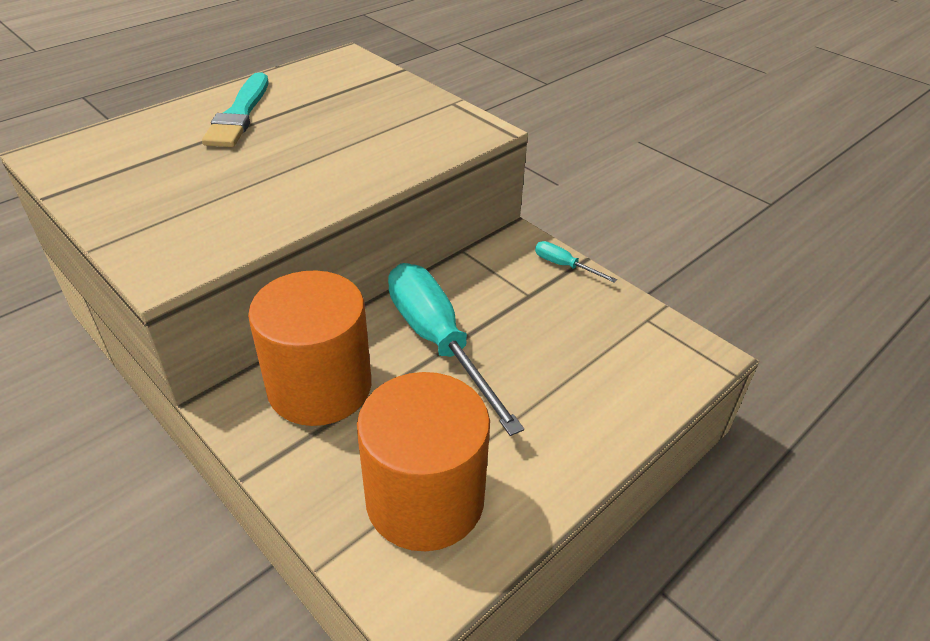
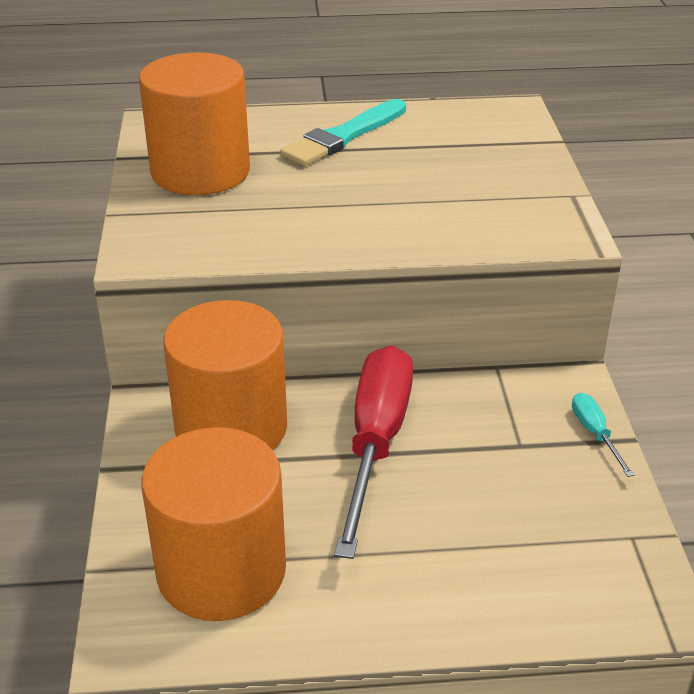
camera: 40 degrees right, 5 degrees down
(143, 182) = (200, 171): none -> orange cylinder
(438, 342) = (376, 443): turquoise screwdriver -> red screwdriver

